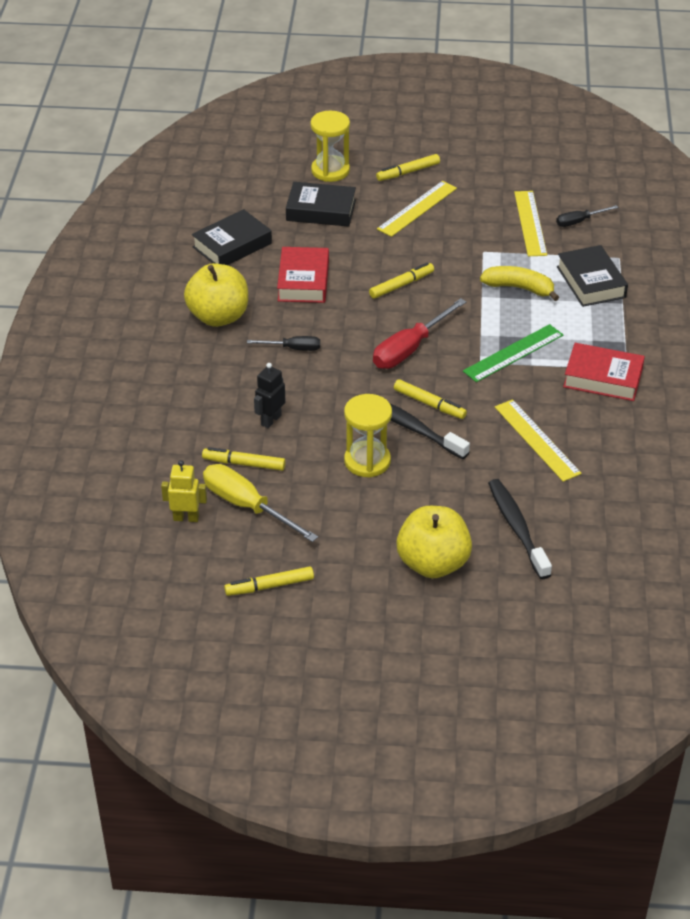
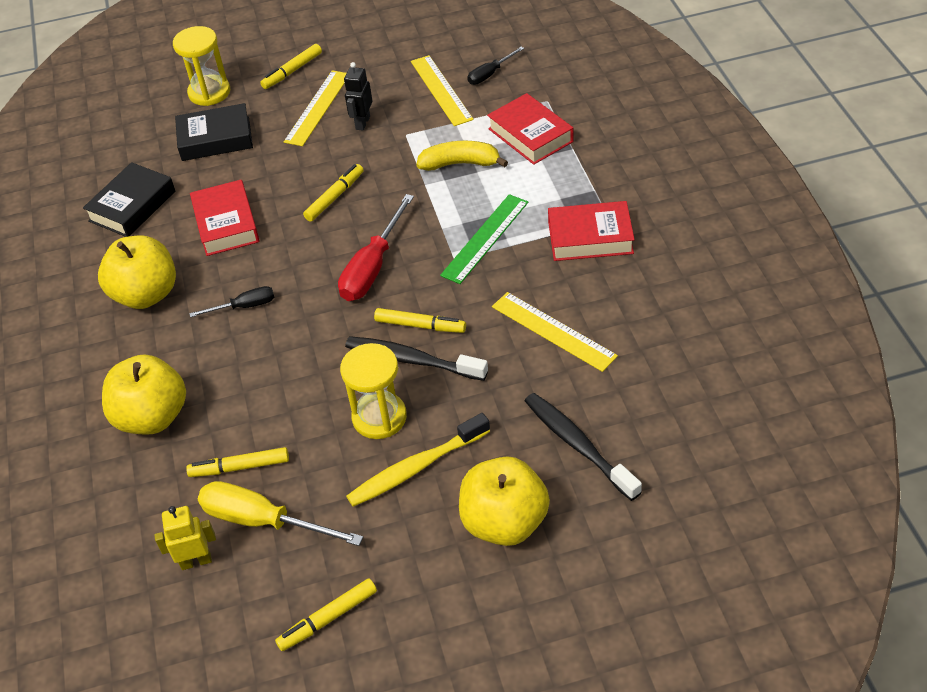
camera: 15 degrees left, 5 degrees up
(190, 408) = (152, 417): none -> yellow apple
(271, 420) = (251, 402): black robot -> black robot (362, 123)
(380, 505) = (415, 468): none -> yellow toothbrush
(591, 282) = (530, 135): black book -> red book

